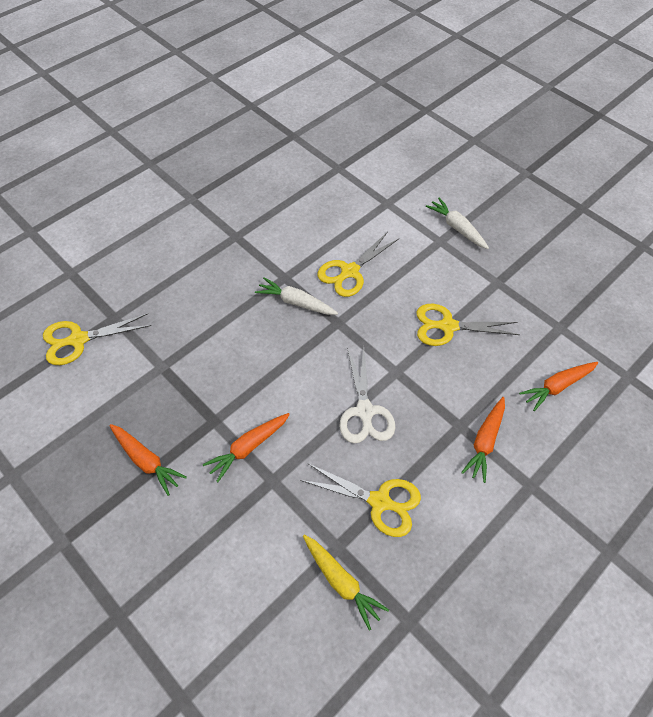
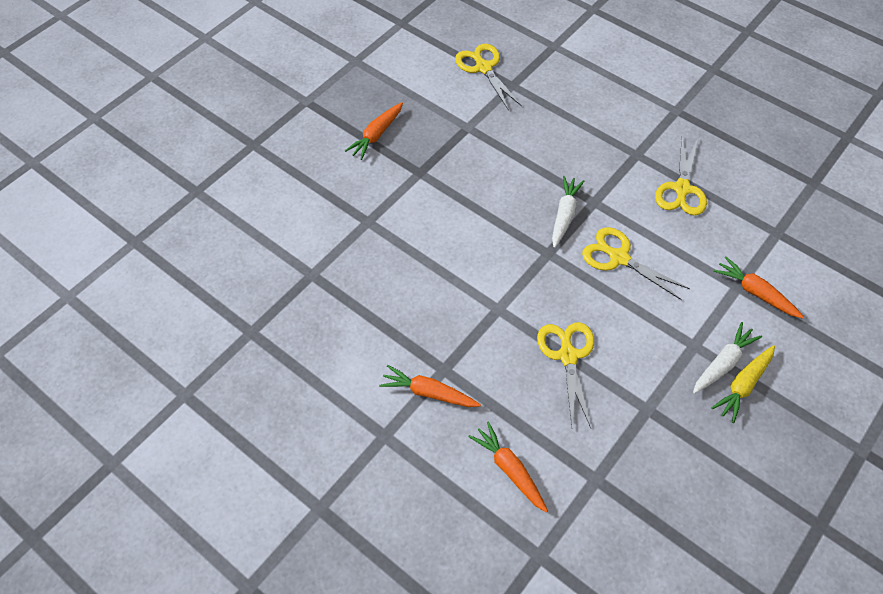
camera: 85 degrees right, 0 degrees up
(248, 447) = (397, 200): orange carrot -> orange carrot (755, 292)
(341, 582) = (282, 280): yellow carrot -> yellow carrot (743, 385)
(365, 411) = (447, 285): white scissors -> none
(379, 501) = (355, 303): yellow scissors -> yellow scissors (682, 189)

